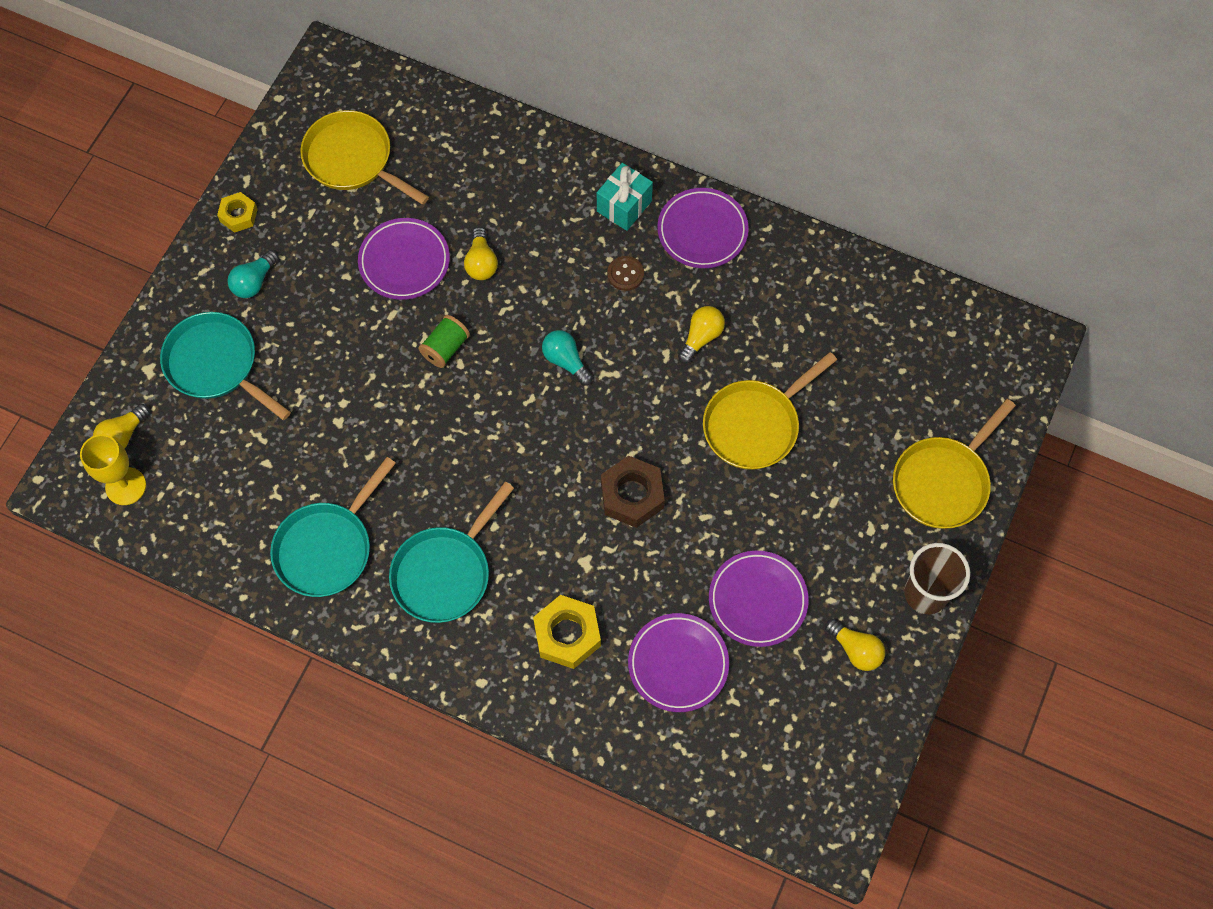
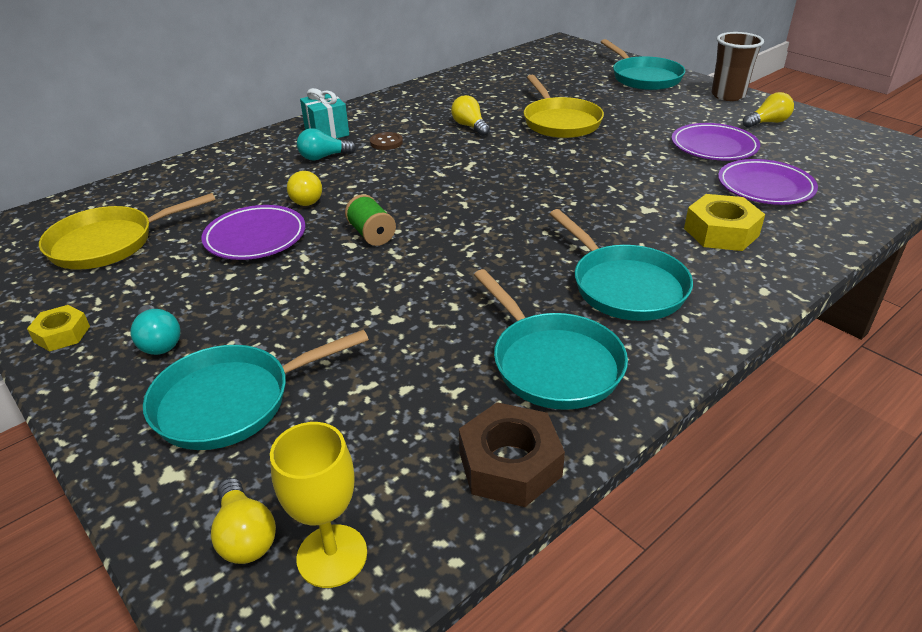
camera: 65 degrees left, 30 degrees down
(481, 263) = (304, 199): yellow light bulb -> yellow light bulb turned 45 degrees clockwise
(565, 361) = (441, 180): turquoise light bulb -> turquoise light bulb (323, 157)
(632, 495) = (592, 177): brown nut -> brown nut (509, 464)
(702, 231) = (381, 111): purple plate -> none
(943, 481) = (643, 77): yellow pan -> turquoise pan

